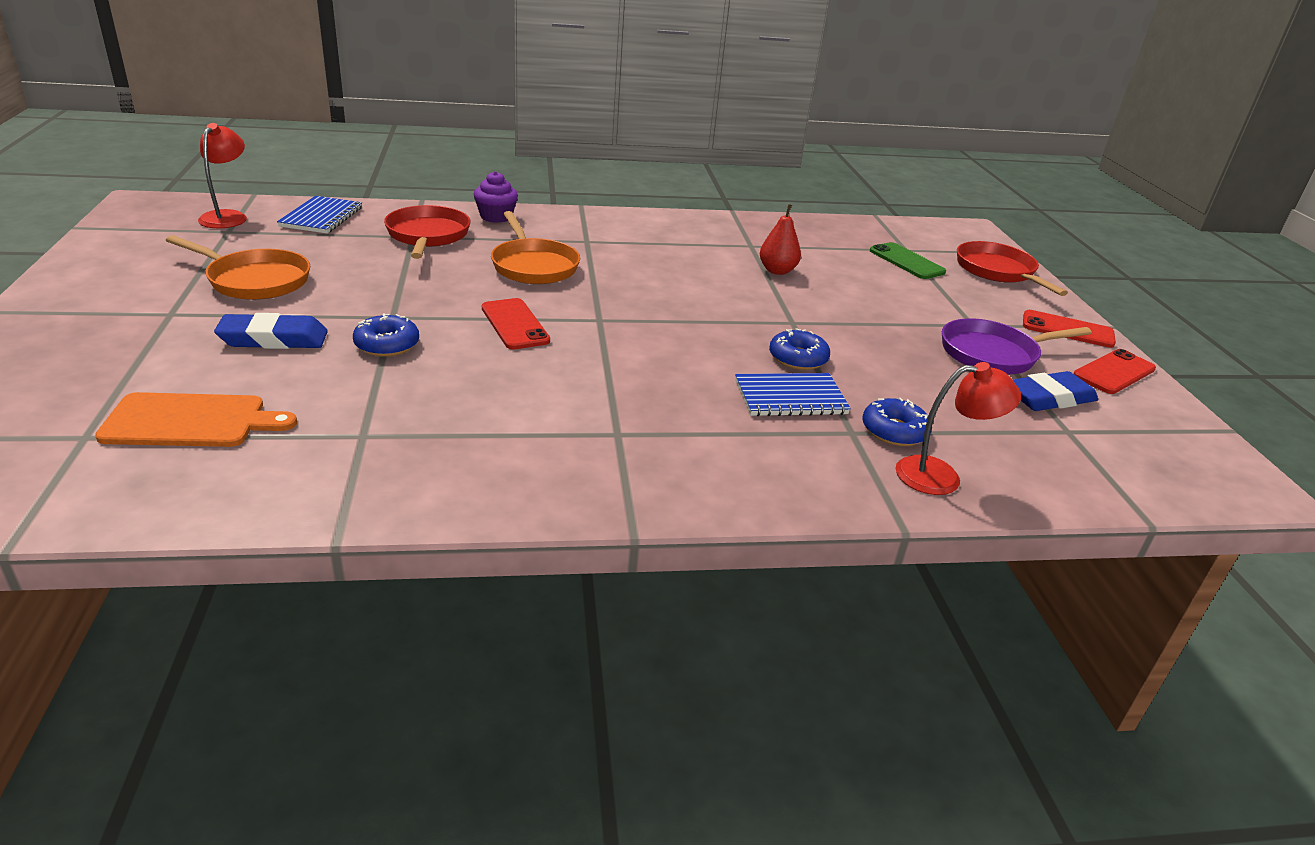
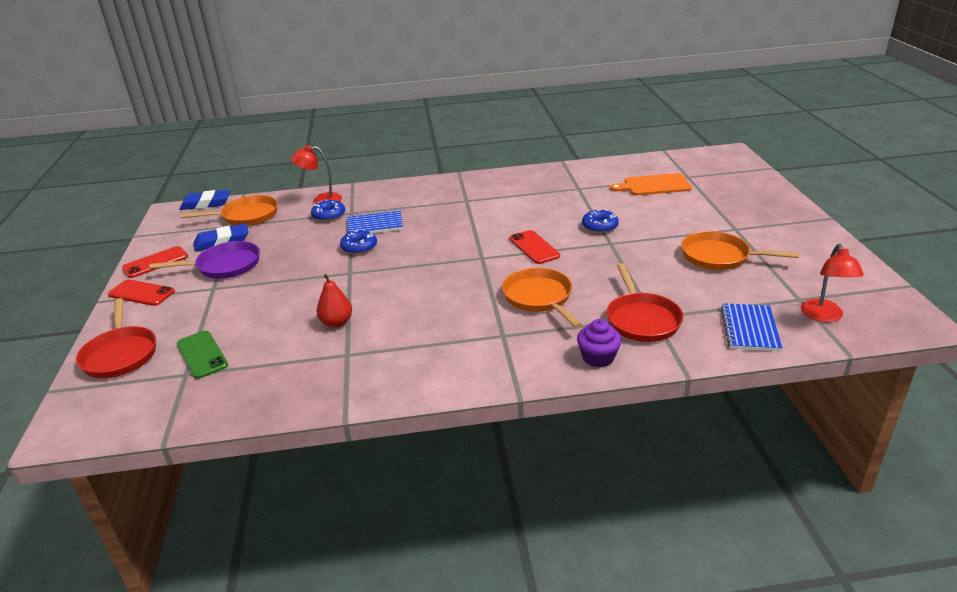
camera: 175 degrees left, 0 degrees up
(273, 339) = (662, 222): blue eraser -> blue eraser (206, 203)
(1067, 451) = (246, 216): none -> orange pan

